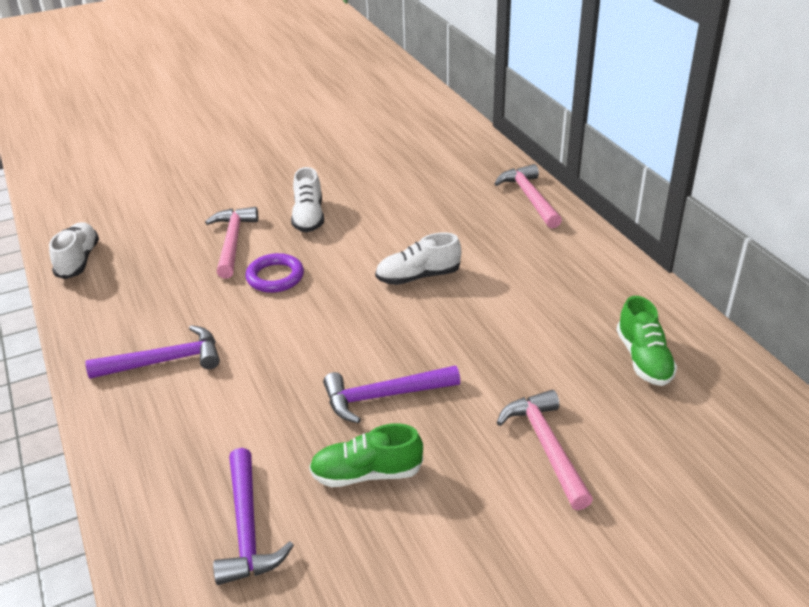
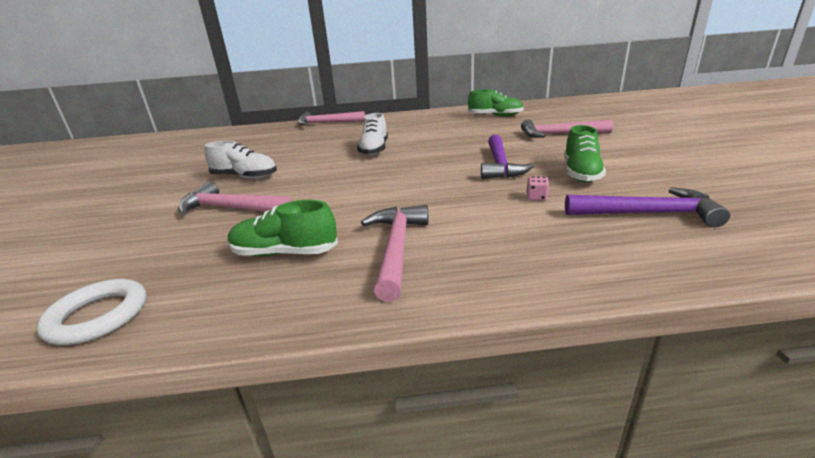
camera: 70 degrees left, 10 degrees down
(78, 260) = (98, 316): white shoe -> white ring
(155, 304) = (285, 253): none -> green shoe
(164, 361) = (396, 248): purple hammer -> pink hammer
(275, 277) = (315, 192): purple ring -> none
(282, 438) = (536, 197): none -> pink dice

